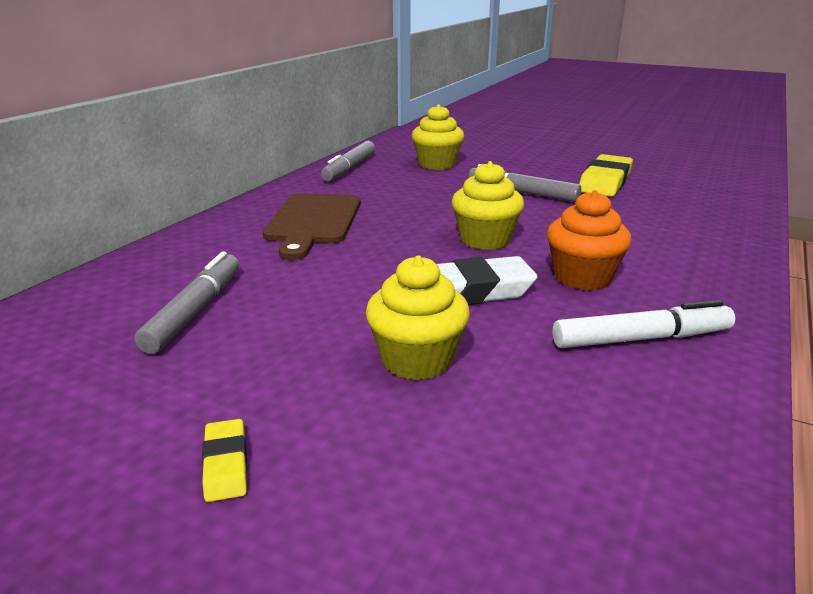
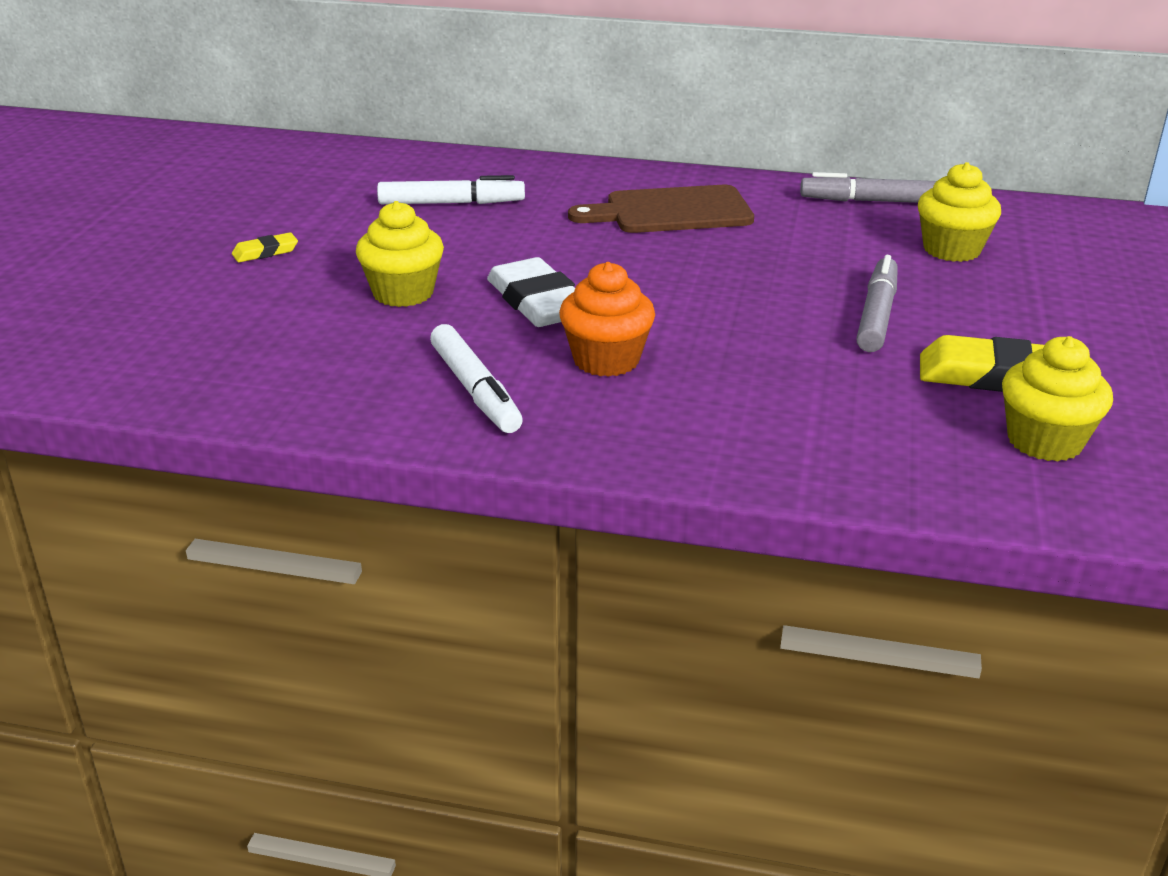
camera: 75 degrees right, 5 degrees up
(195, 311) = (451, 203): grey marker -> white marker
(485, 240) = (681, 302): yellow cupcake -> yellow cupcake (1044, 441)

